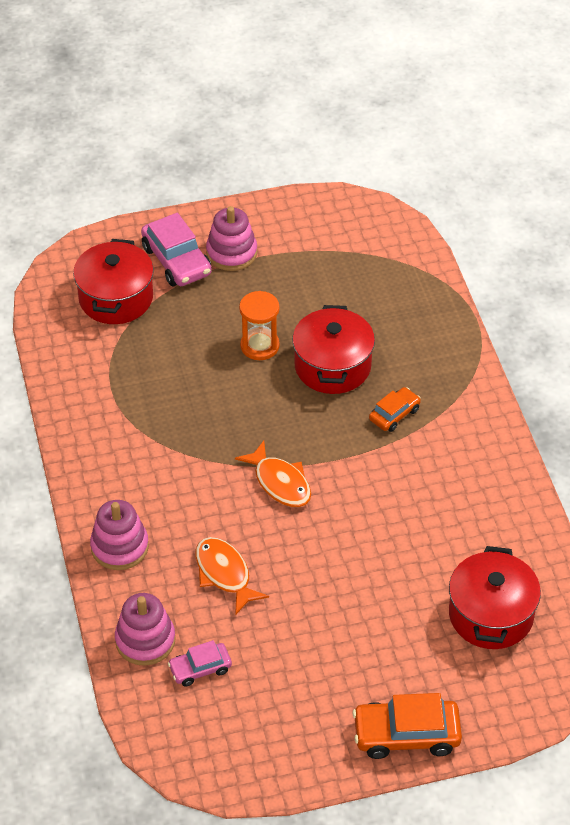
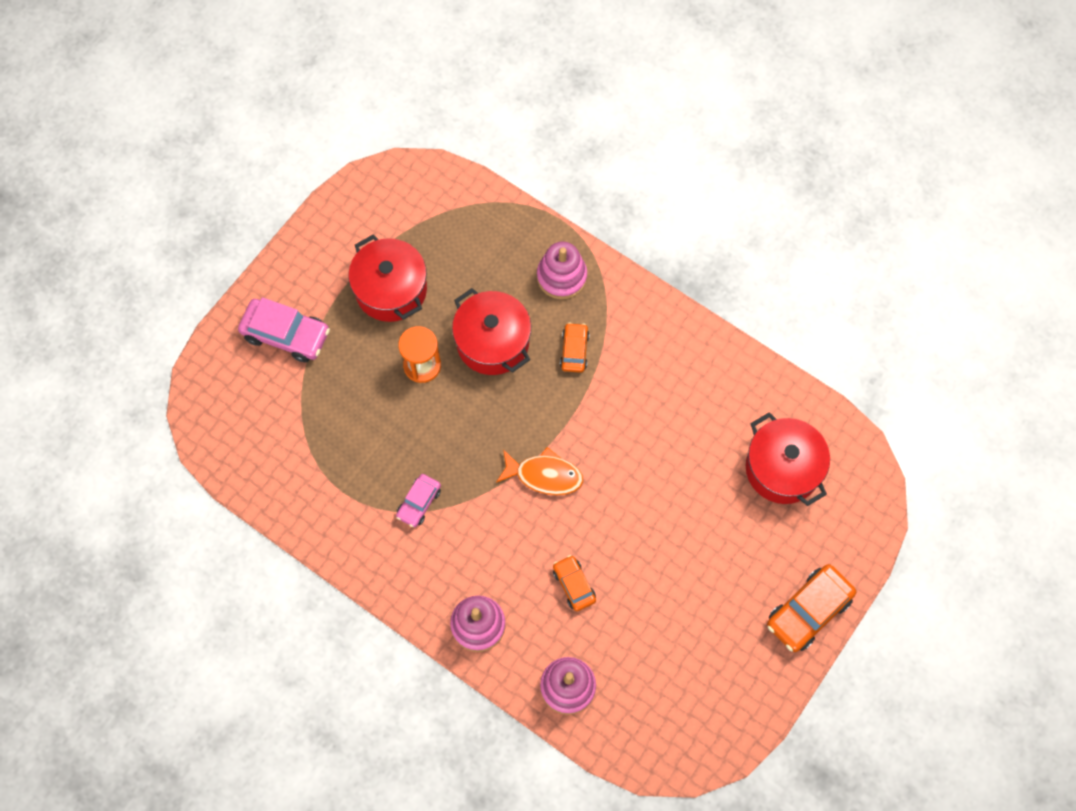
camera: 40 degrees left, 20 degrees up
(116, 298) = (270, 406): red pot -> red pot (391, 290)
(200, 668) = (626, 676): pink car -> pink car (419, 503)
(224, 574) = (574, 585): orange fish -> orange car
(231, 253) = (323, 295): pink stacking toy -> pink stacking toy (561, 277)

